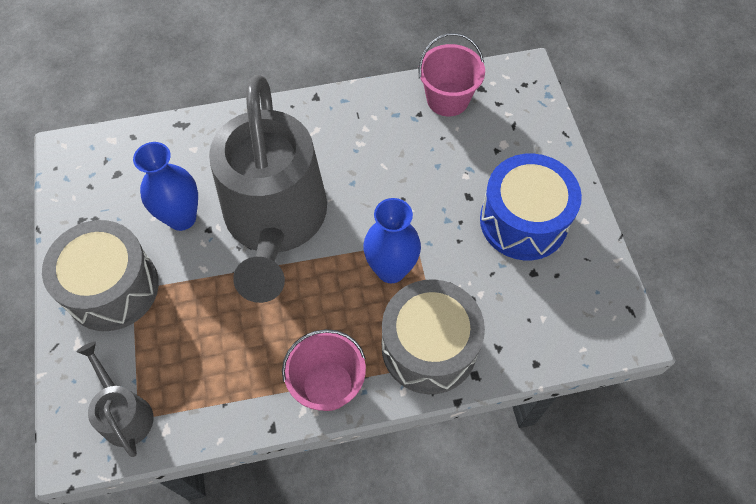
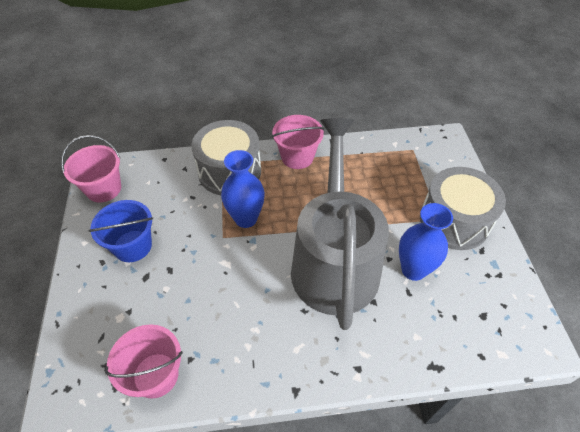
camera: 175 degrees left, 10 degrees down
(124, 413) = (422, 152): grey watering can -> none
(523, 221) = (132, 246): blue drum -> blue bucket
(600, 301) = (103, 189): none -> pink bucket

